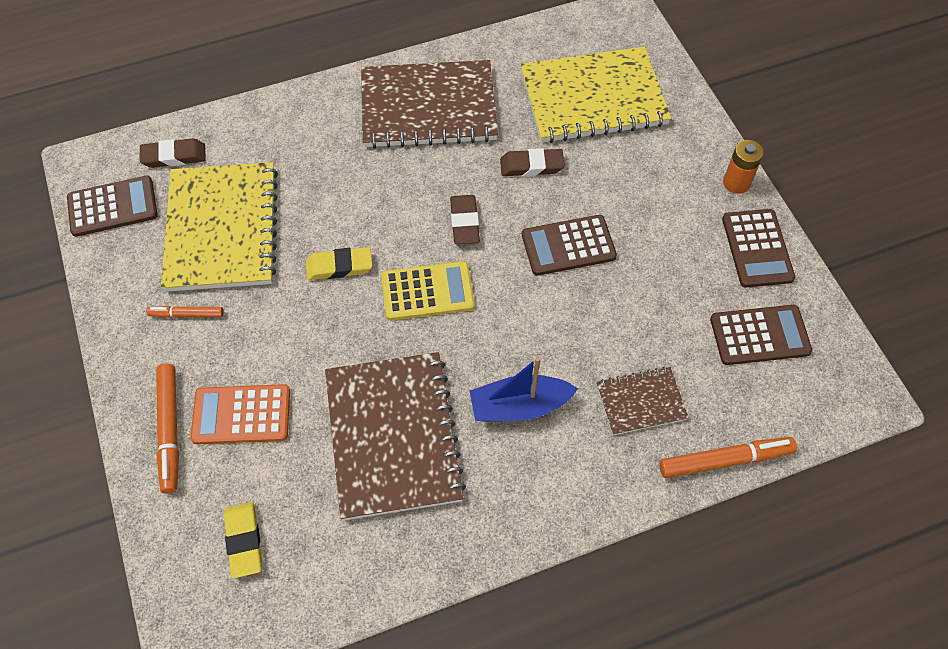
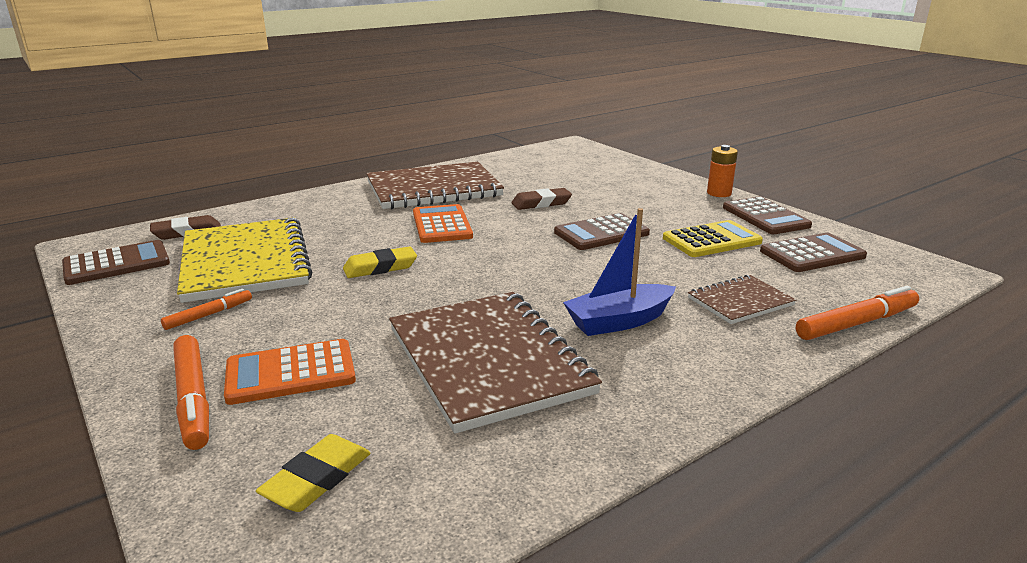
camera: 15 degrees left, 35 degrees down
(186, 314) = (209, 315): orange marker -> orange marker turned 150 degrees clockwise
(244, 541) = (317, 479): yellow eraser -> yellow eraser turned 60 degrees clockwise
(415, 193) = (441, 225): none -> orange calculator
(427, 291) = (480, 270): yellow calculator -> yellow calculator (711, 240)
(464, 222) = (496, 233): brown eraser -> none
(593, 98) = (573, 173): yellow notebook -> none

